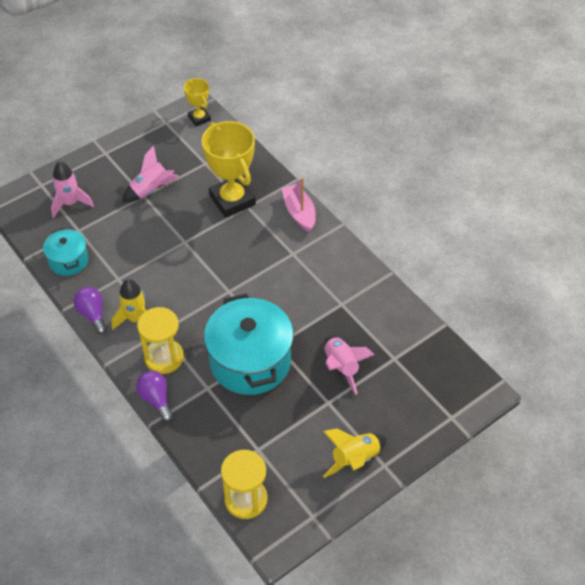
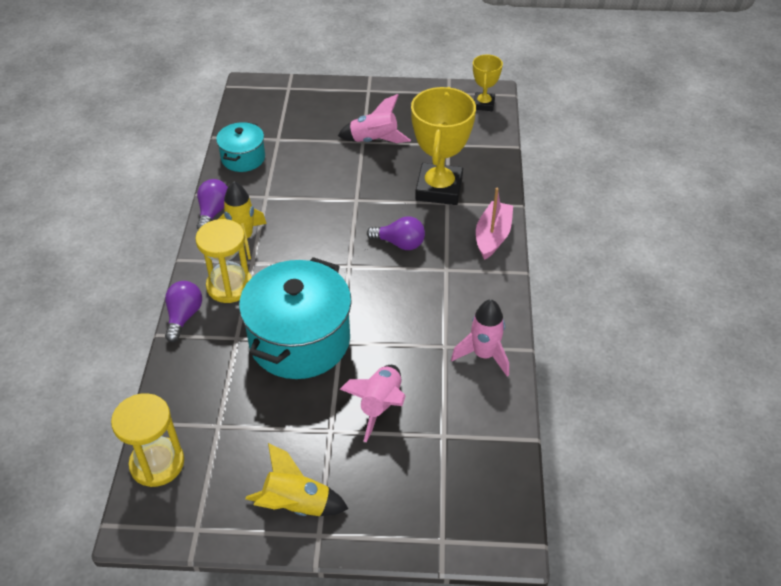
camera: 40 degrees right, 5 degrees down
(70, 203) = (295, 114): pink rocket -> pink rocket (484, 355)
(246, 255) = (400, 243): none -> purple light bulb

